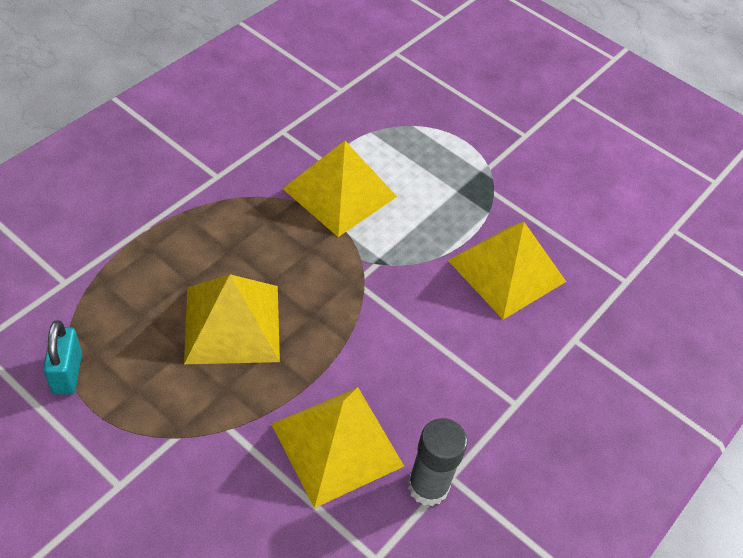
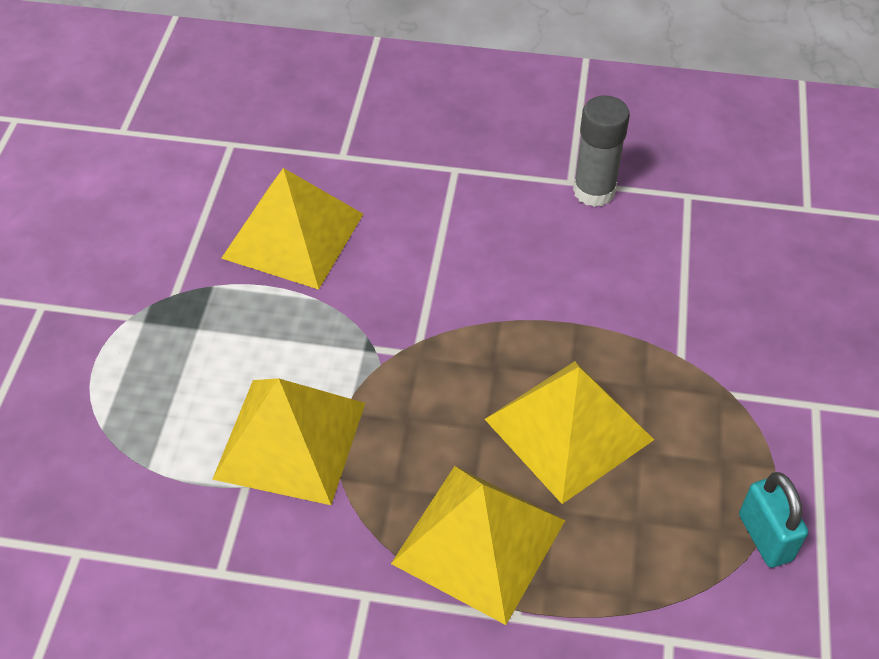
camera: 115 degrees left, 0 degrees up
(67, 373) = (765, 537): turquoise padlock -> turquoise padlock turned 75 degrees counterclockwise
(337, 445) = (617, 269): yellow pyramid -> yellow pyramid (479, 541)

